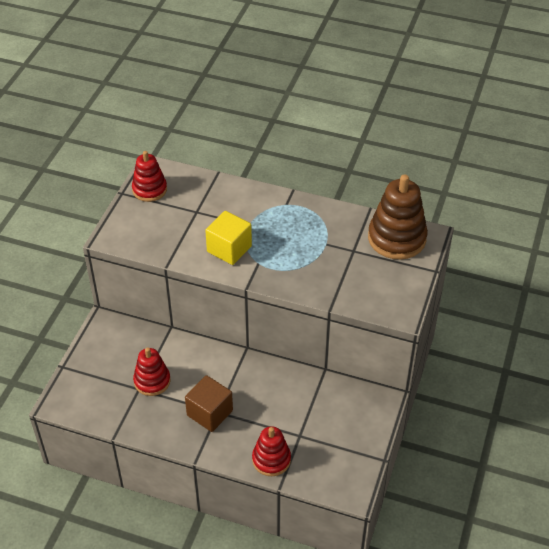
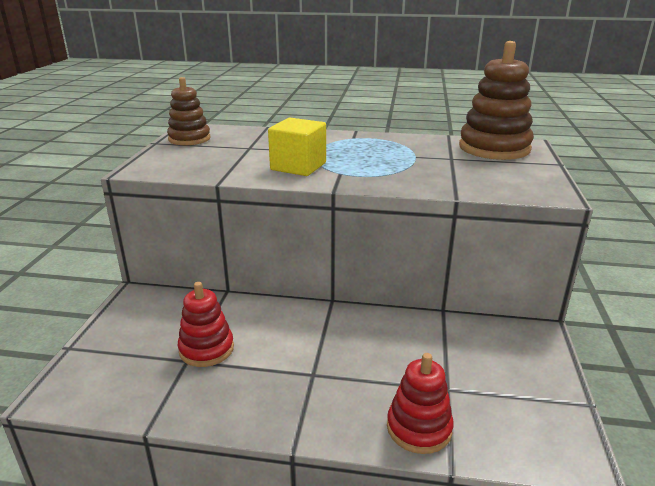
camera: 10 degrees left, 20 degrees down
(149, 189) = (189, 139): red stacking toy -> brown stacking toy
(210, 413) = (301, 377): brown cube -> none

